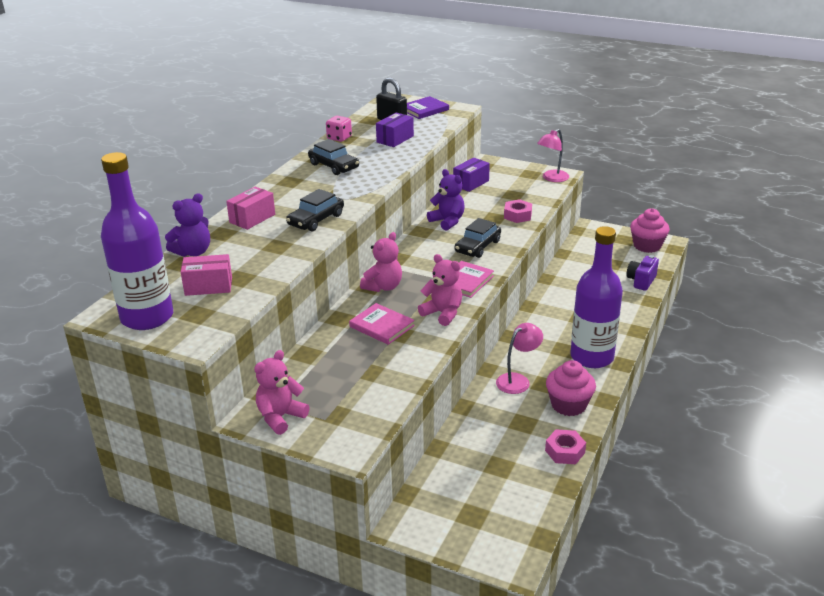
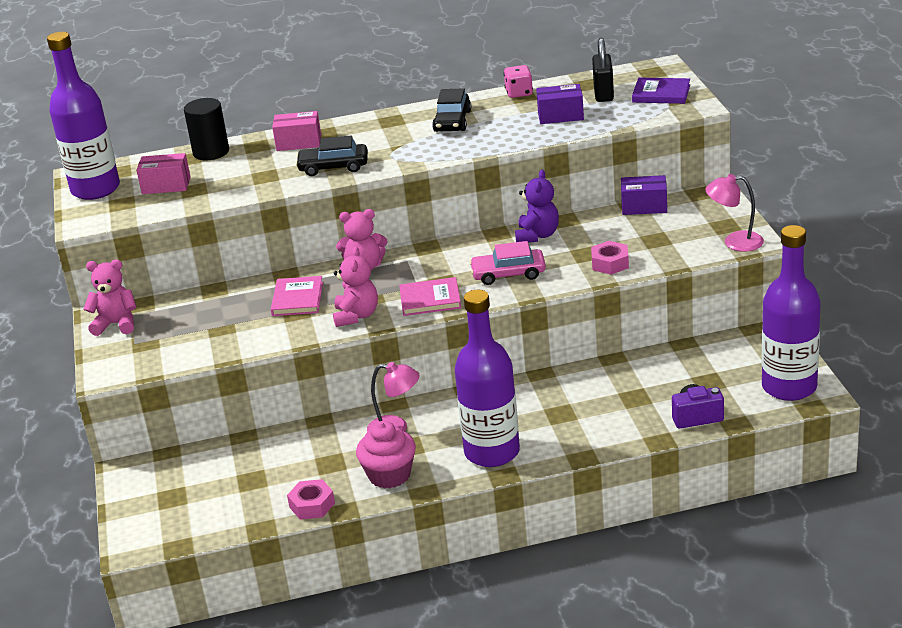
camera: 55 degrees right, 0 degrees up
(193, 252) = (211, 152): purple teddy bear -> black cylinder
(208, 286) = (166, 186): pink box -> pink box turned 45 degrees counterclockwise
(477, 246) = (508, 274): black car -> pink car
(647, 246) = (789, 387): pink cupcake -> purple bottle

